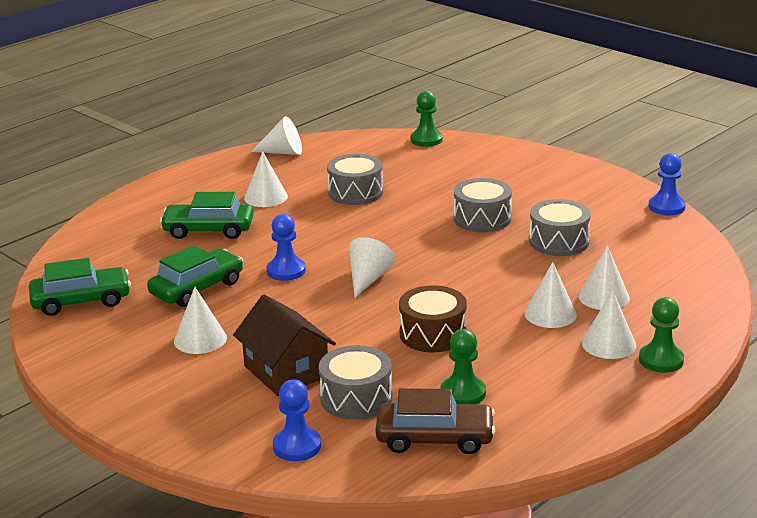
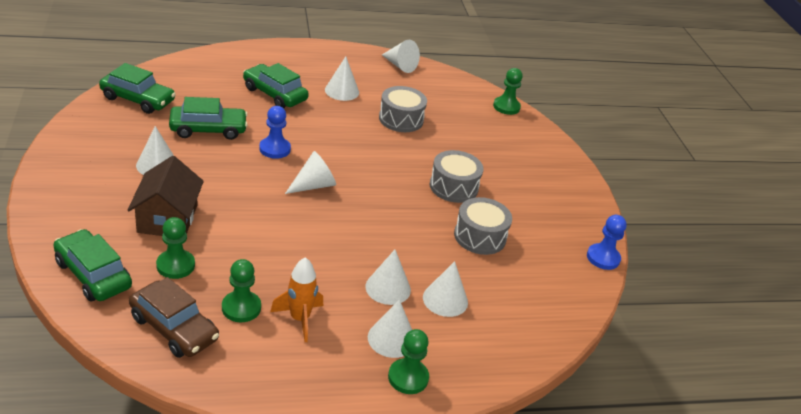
camera: 30 degrees right, 10 degrees up
(297, 446) = (93, 274): blue pawn -> green car
(356, 398) = (175, 265): grey drum -> green pawn
(432, 334) = (290, 251): brown drum -> none
(520, 373) = (299, 319): none -> orange rocket

